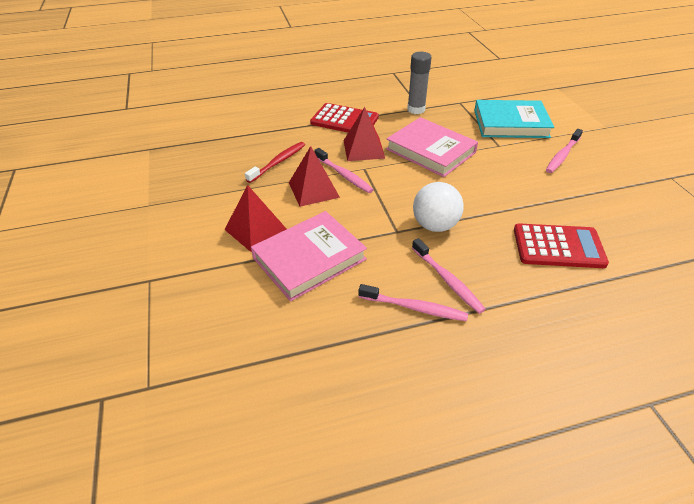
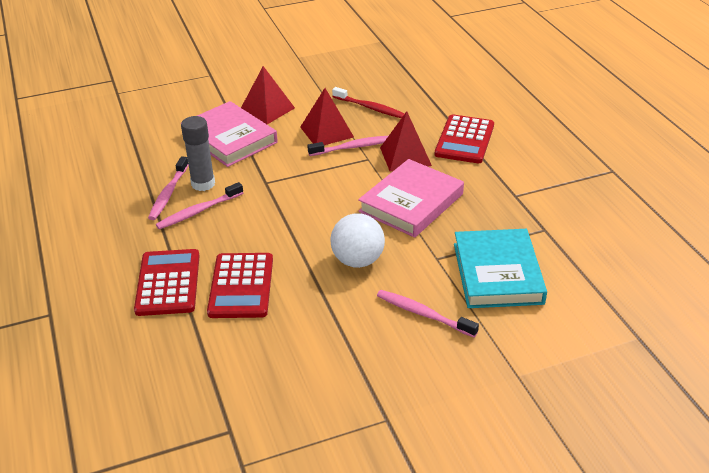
camera: 85 degrees right, 5 degrees down
(344, 175) = (353, 147): pink toothbrush -> pink toothbrush turned 150 degrees counterclockwise
(416, 109) = (509, 191): grey glue stick -> grey glue stick (203, 184)
(435, 225) = (274, 205): white ball -> white ball (357, 260)
(568, 299) = (168, 283): none -> red calculator

